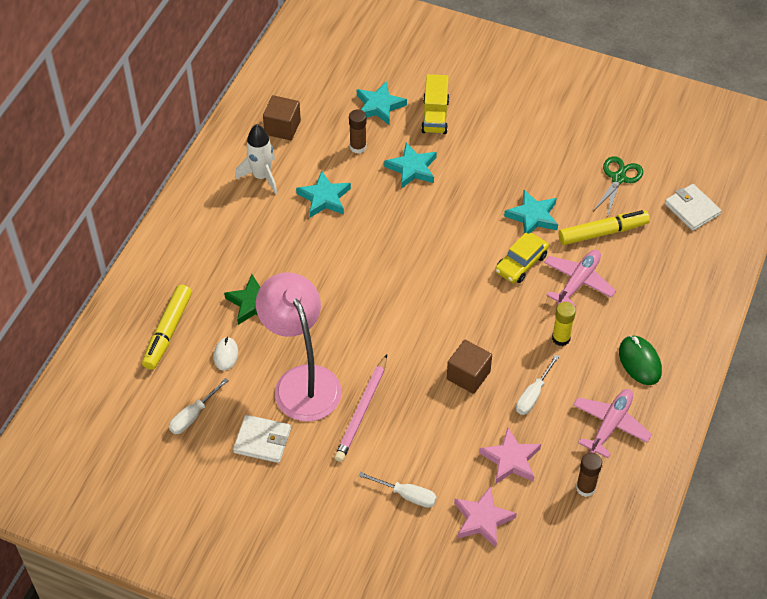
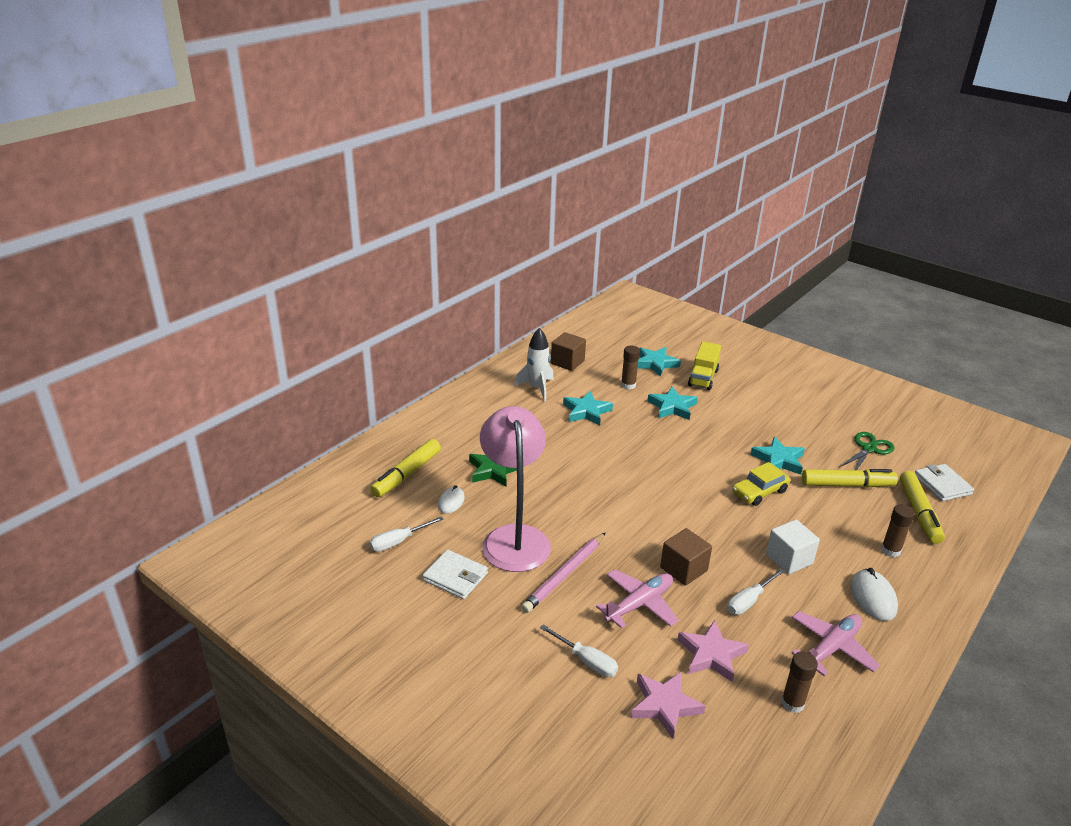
camera: 15 degrees right, 20 degrees down
(561, 338) = (789, 559): yellow glue stick -> white cube
(578, 282) = (815, 517): pink plane -> pink plane (639, 604)
(639, 362) = (873, 597): green mouse -> white mouse
(650, 304) = (890, 550): none -> brown glue stick
(672, 251) = (919, 513): none -> yellow marker

